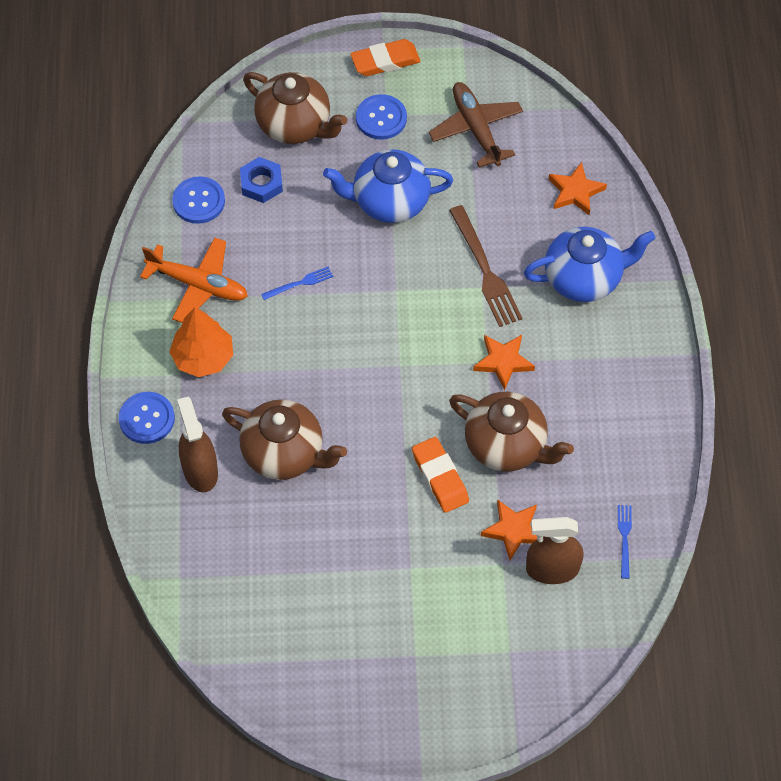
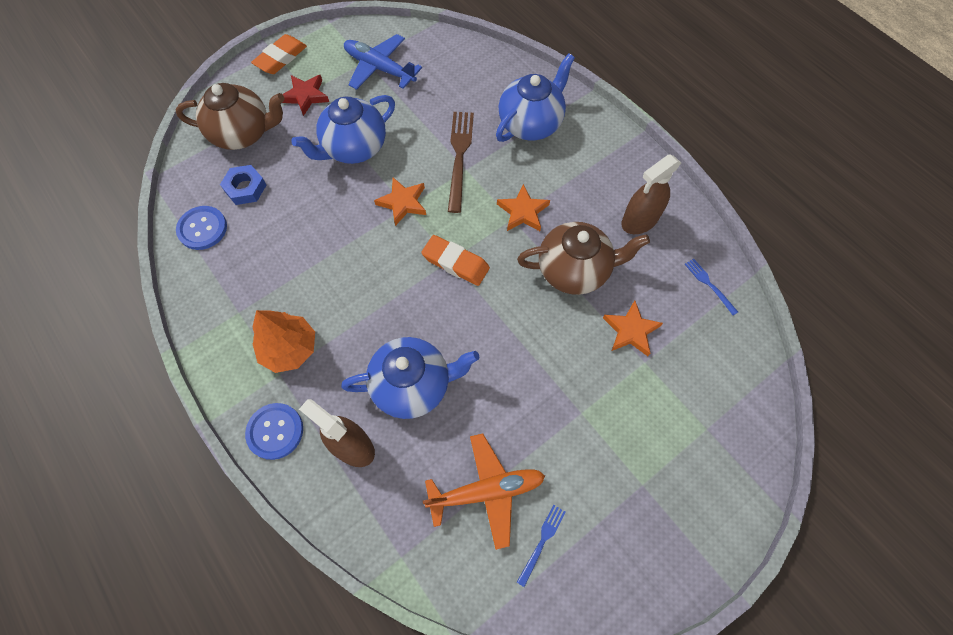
camera: 35 degrees left, 5 degrees up
(198, 284) = (245, 293): orange plane -> orange plane (486, 491)
(284, 453) = (413, 385): brown teapot -> blue teapot
(300, 283) = (328, 244): blue fork -> blue fork (542, 542)
(381, 118) = (305, 96): blue button -> red star
(440, 477) = (546, 325): orange eraser -> orange eraser (455, 263)
(476, 129) = (380, 68): brown plane -> blue plane
(485, 270) = (459, 156): brown fork -> brown fork turned 120 degrees counterclockwise
(552, 569) = (681, 341): brown spray bottle -> brown spray bottle (639, 220)
(575, 192) = (479, 72): orange star -> orange star (403, 203)

